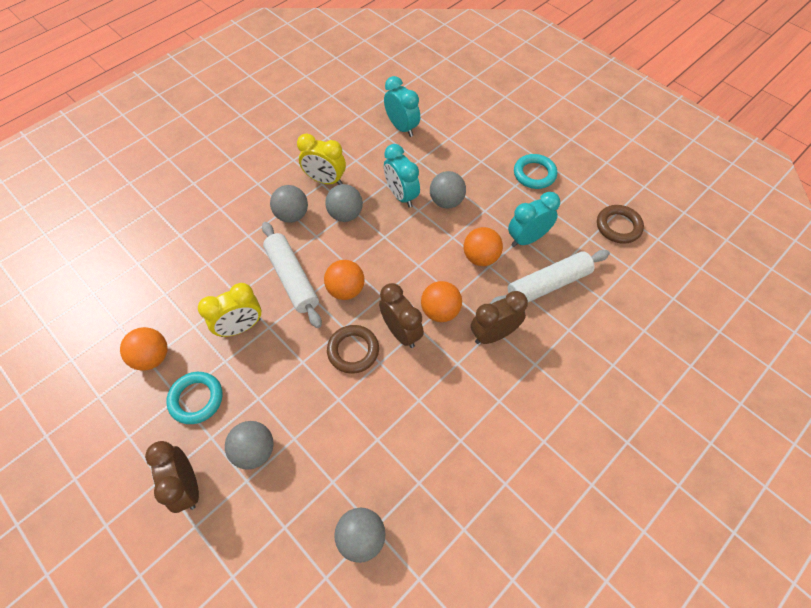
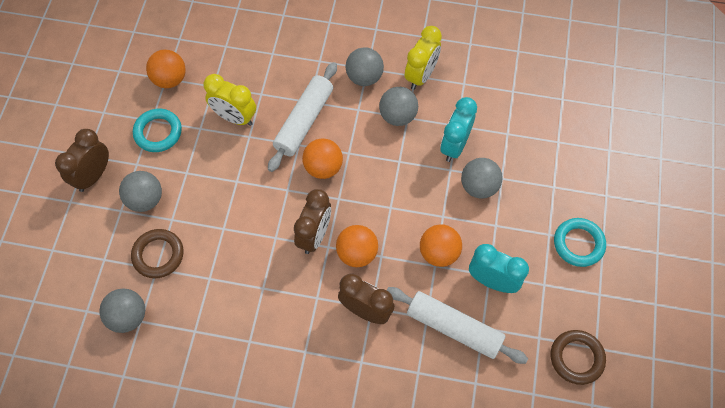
camera: 55 degrees right, 5 degrees up
(325, 180) = (421, 76): yellow clock -> yellow clock turned 135 degrees counterclockwise
(353, 351) = (271, 211): brown ring -> brown ring (158, 255)
(402, 127) = (535, 94): turquoise clock -> none

